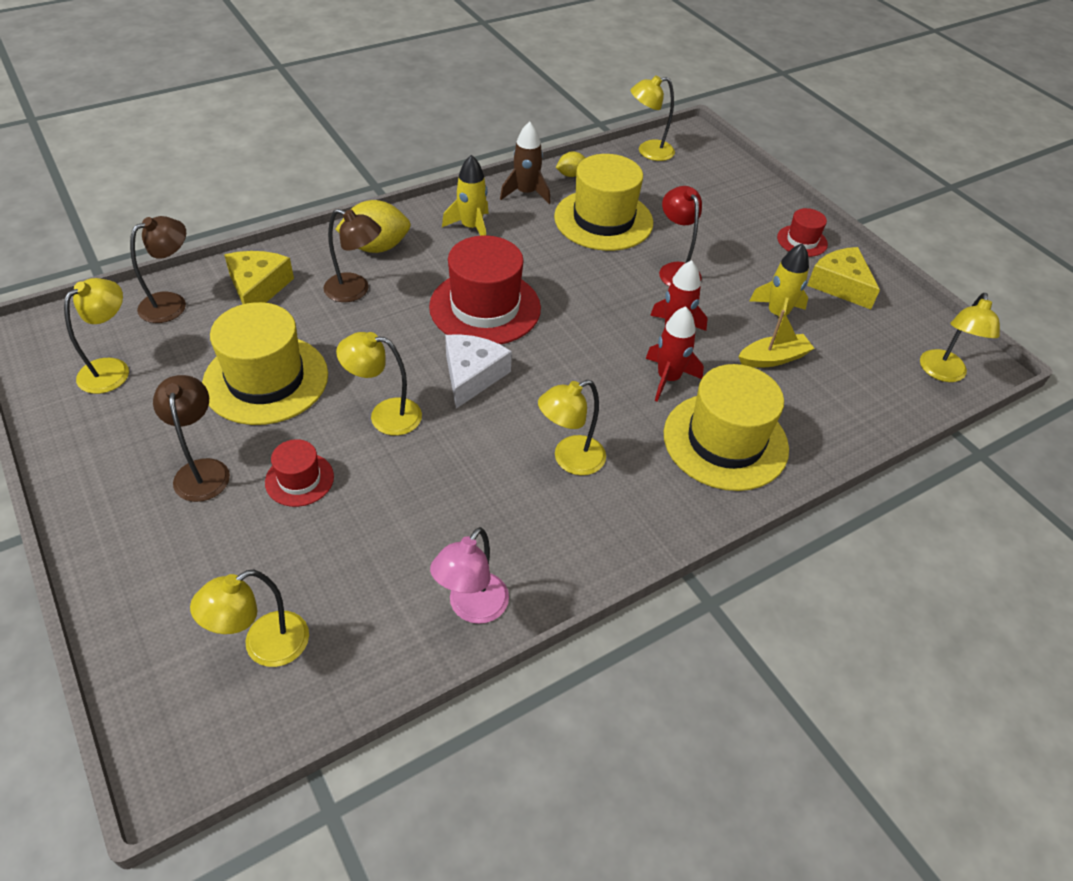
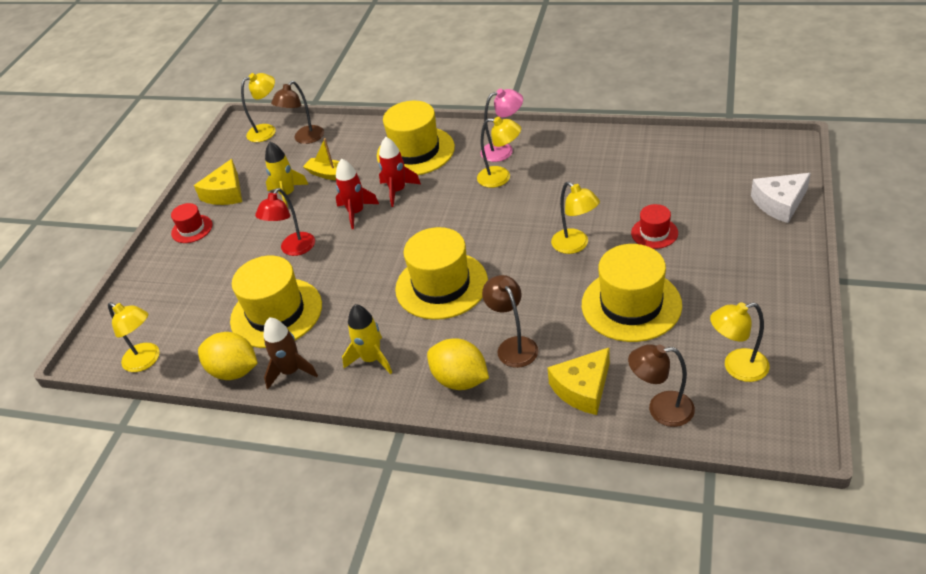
camera: 125 degrees left, 5 degrees down
(202, 470) = (709, 264): brown lamp -> brown lamp (305, 139)
(264, 646) = (724, 169): yellow lamp -> none
(472, 375) = (501, 244): white cheese -> white cheese (779, 203)
(472, 608) = (615, 143): pink lamp -> pink lamp (503, 150)
(485, 307) = (441, 285): red hat -> yellow hat
(571, 175) = (234, 371): yellow lemon -> yellow lemon, size x1.87

